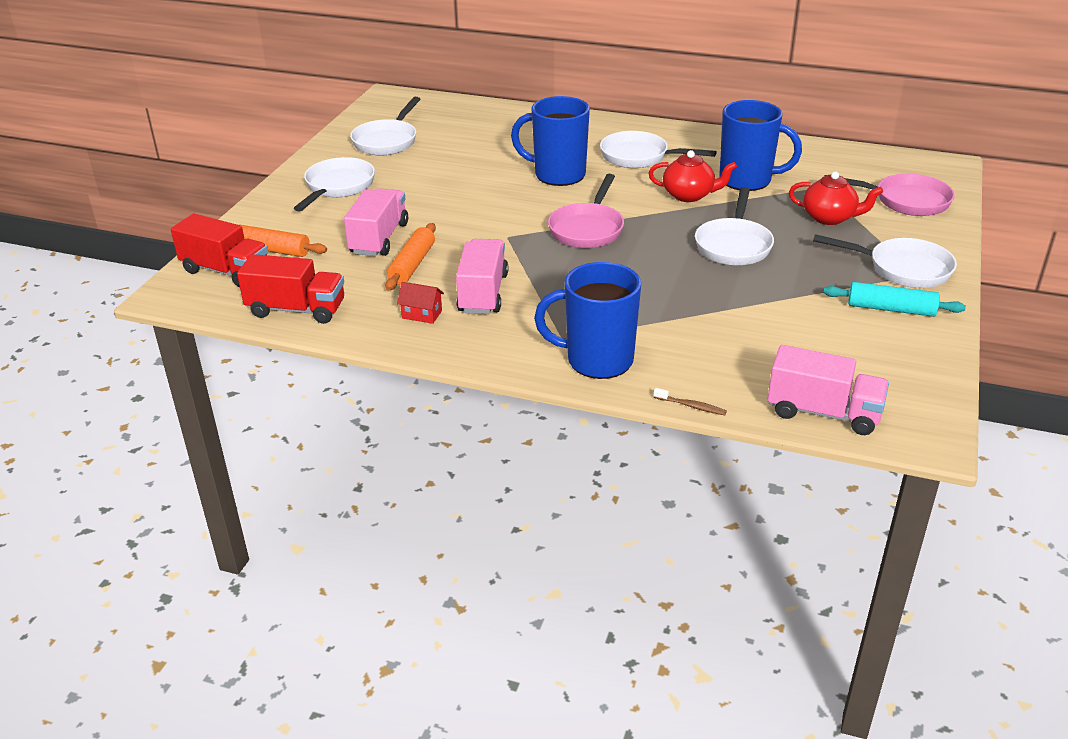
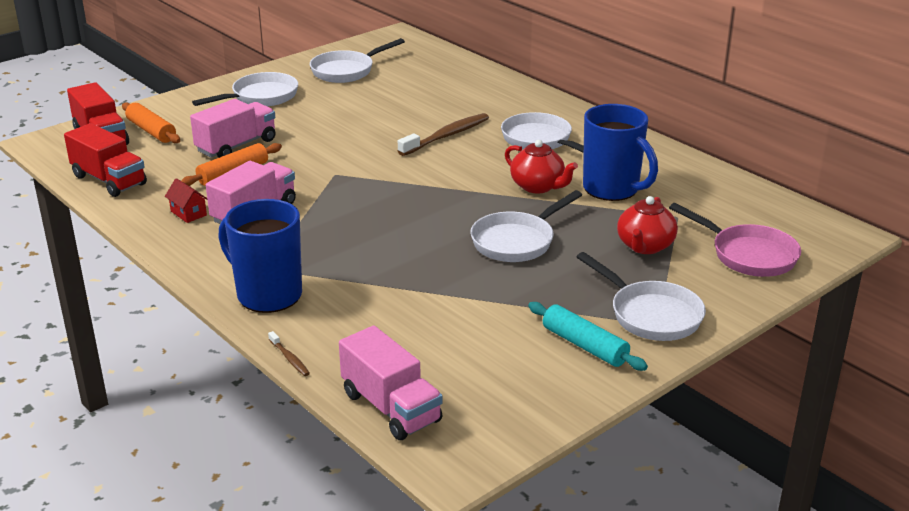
camera: 30 degrees right, 5 degrees down
(558, 175) = (446, 136): blue mug -> brown toothbrush
(587, 229) = (408, 188): pink pan -> none
(829, 218) = (644, 246): red teapot -> red teapot turned 60 degrees clockwise

